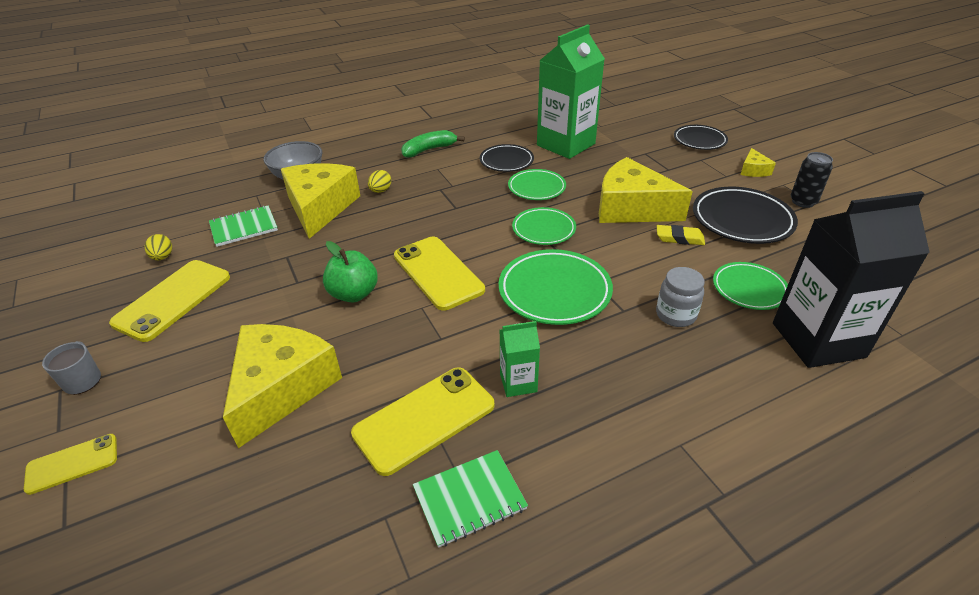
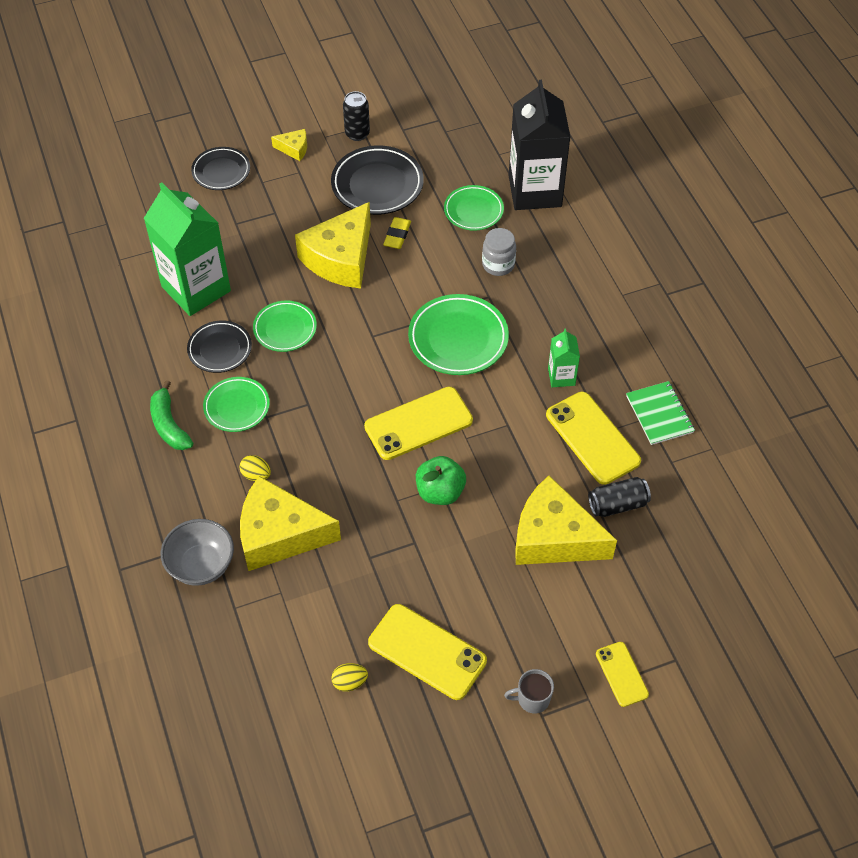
camera: 85 degrees left, 15 degrees up
(244, 227) = (305, 609): green notebook -> none
(319, 451) = (617, 504): none -> black can
(543, 229) = (363, 333): green plate -> green plate (237, 407)

